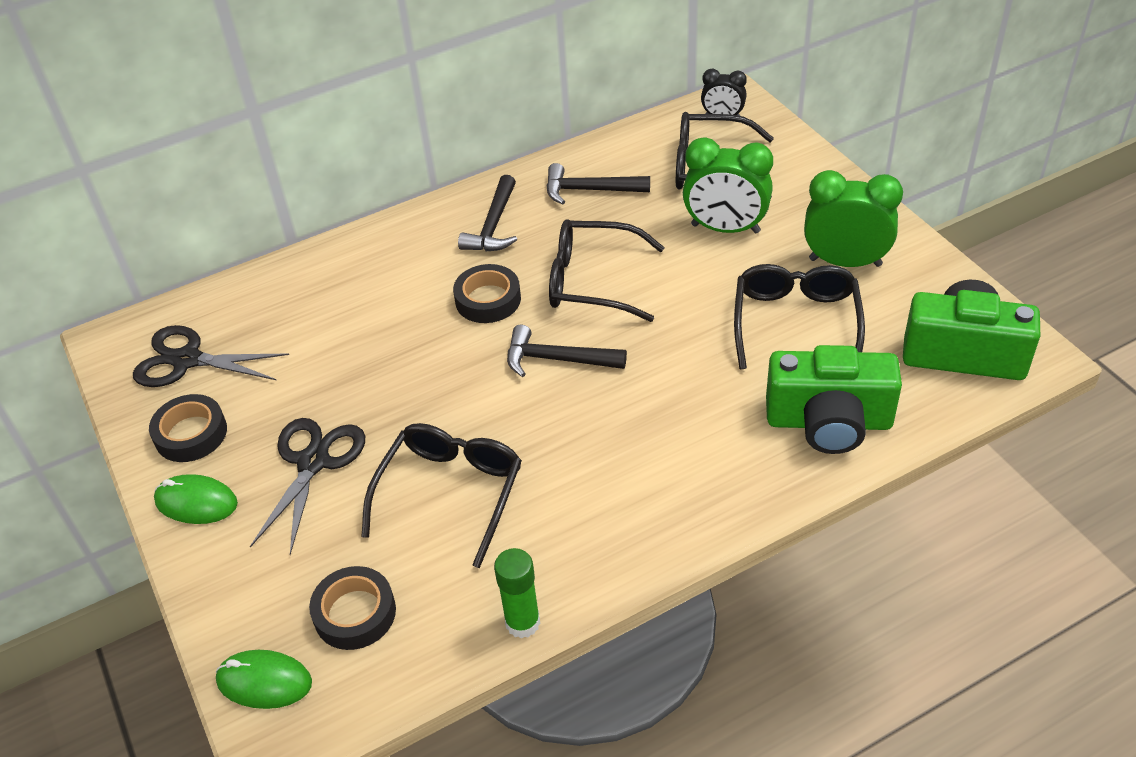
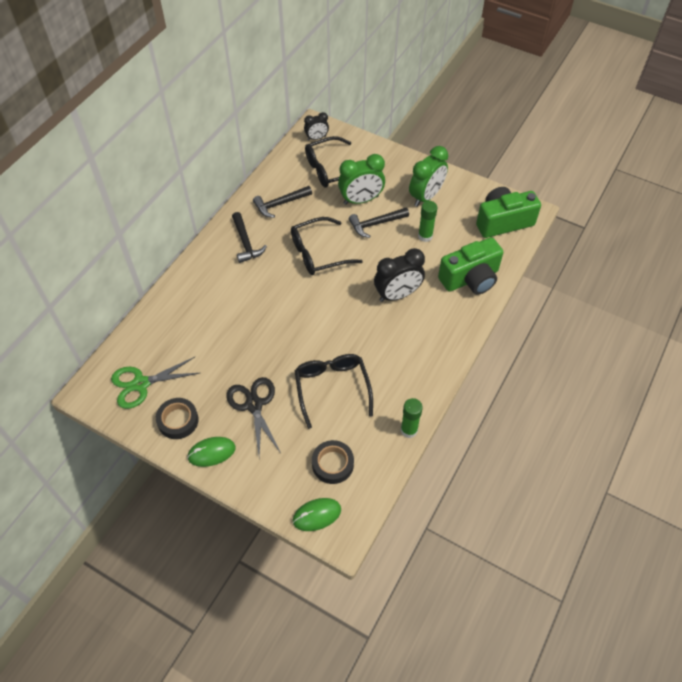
camera: 35 degrees left, 10 degrees up
(187, 360) = (141, 384): black scissors -> green scissors
(488, 299) = (274, 284): black tape -> none
(557, 359) = (331, 301): black hammer -> black hammer (375, 224)
(675, 395) = (397, 295): none -> black clock
(796, 322) = (425, 236): black glasses -> green glue stick
(845, 262) = (426, 196): green clock -> green clock turned 150 degrees clockwise

